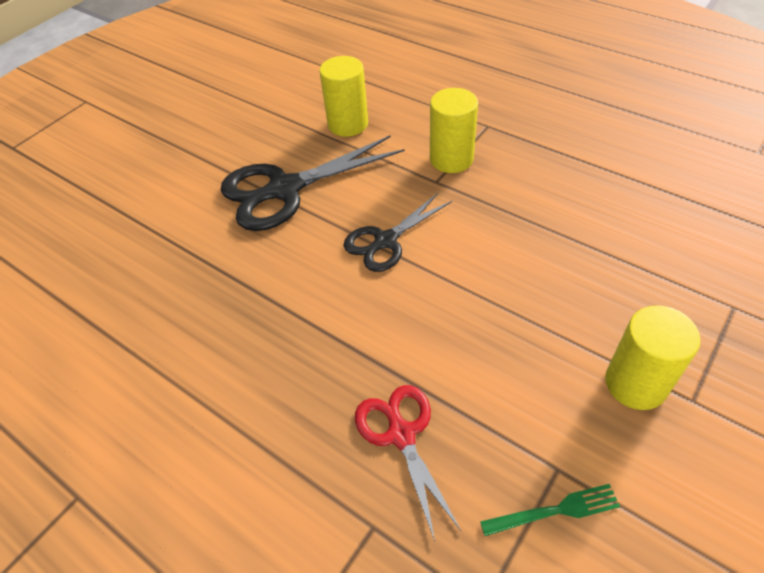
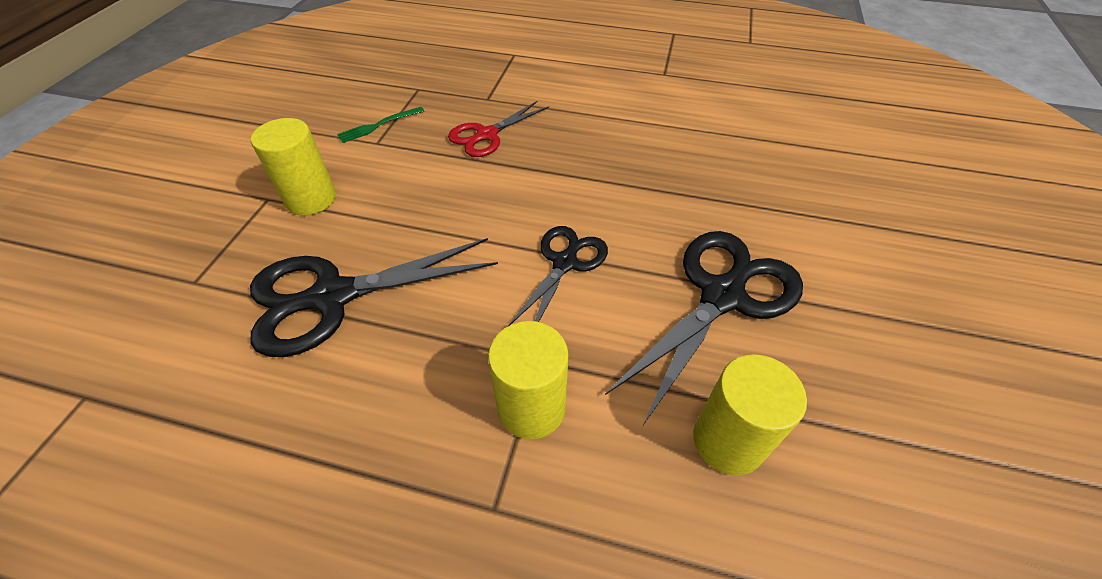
camera: 155 degrees right, 0 degrees up
(401, 434) = (486, 135): red scissors -> red scissors turned 90 degrees clockwise
(593, 260) = (332, 297): none -> black scissors

